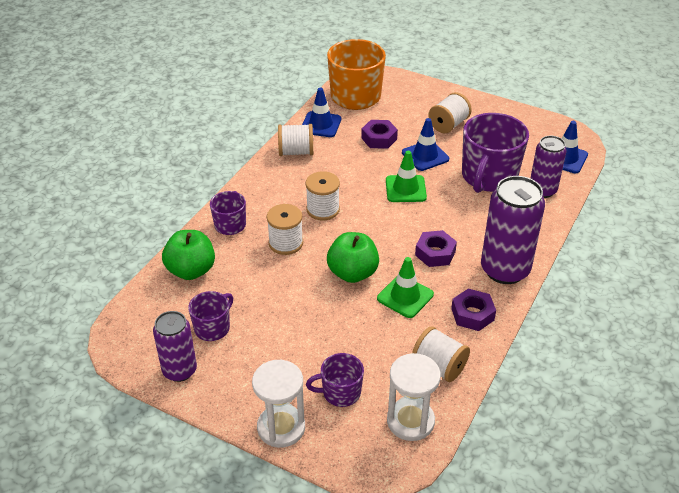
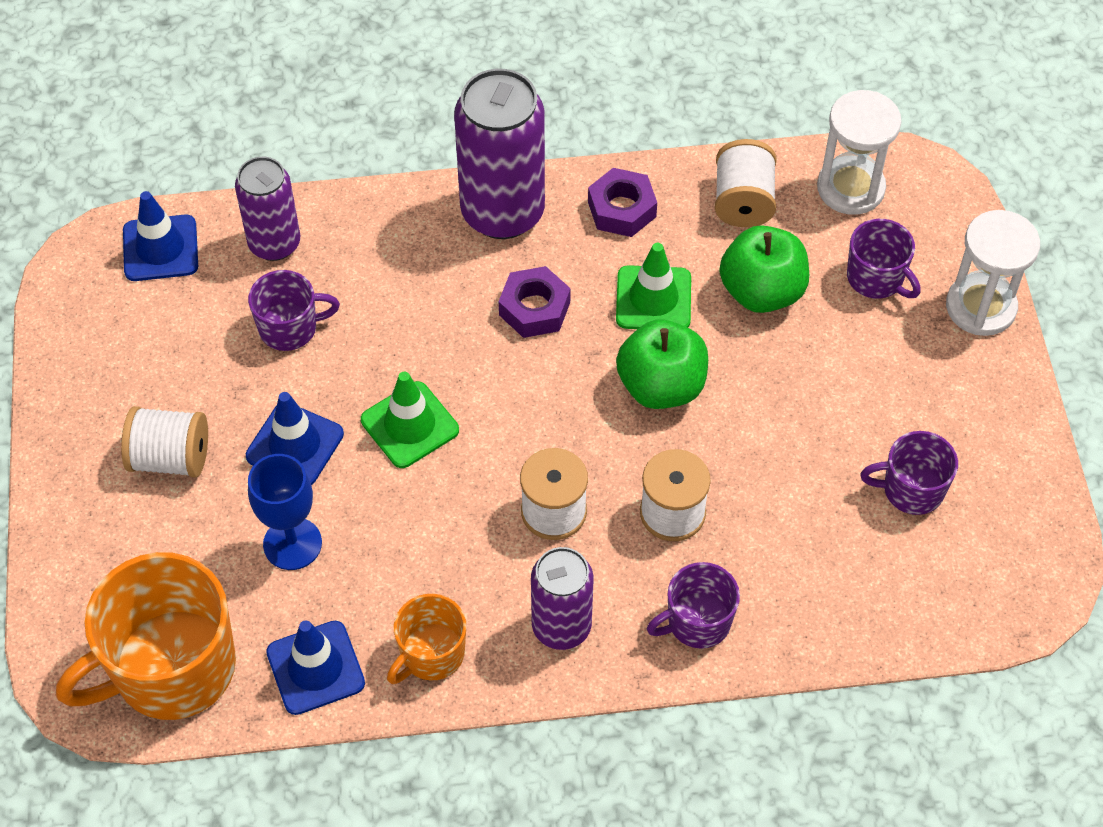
camera: 125 degrees left, 15 degrees up
(179, 370) = (1011, 475): purple can -> purple can (561, 626)
(191, 270) = (838, 601): green apple -> green apple (762, 291)
(296, 152) = (431, 654): white spool -> orange mug
(379, 138) = (292, 544): purple nut -> blue goblet
(488, 177) = (289, 328): purple mug -> purple mug, size x0.53

